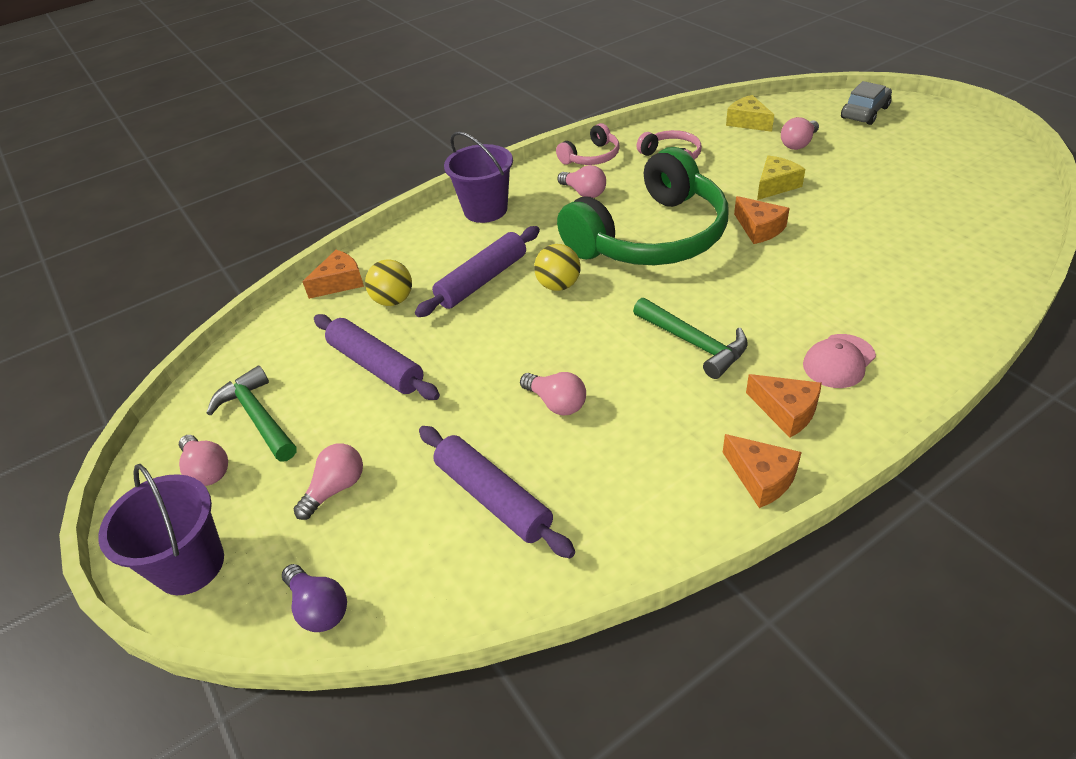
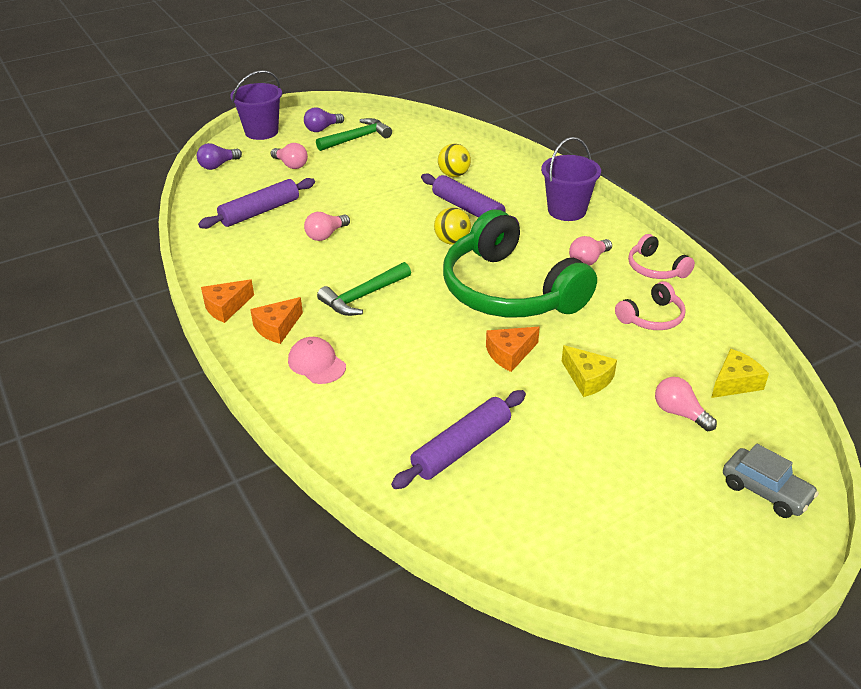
camera: 90 degrees right, 5 degrees down
(207, 470) = (322, 129): pink light bulb -> purple light bulb
(340, 282) = (481, 154): orange cheese -> none
(376, 366) = (387, 172): purple rolling pin -> purple rolling pin (461, 447)

